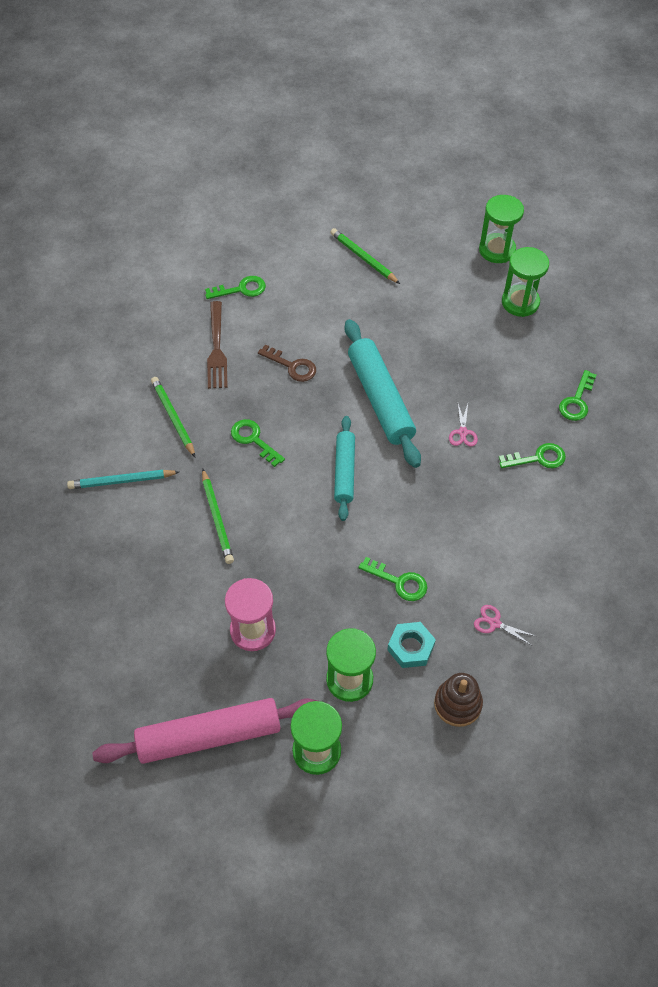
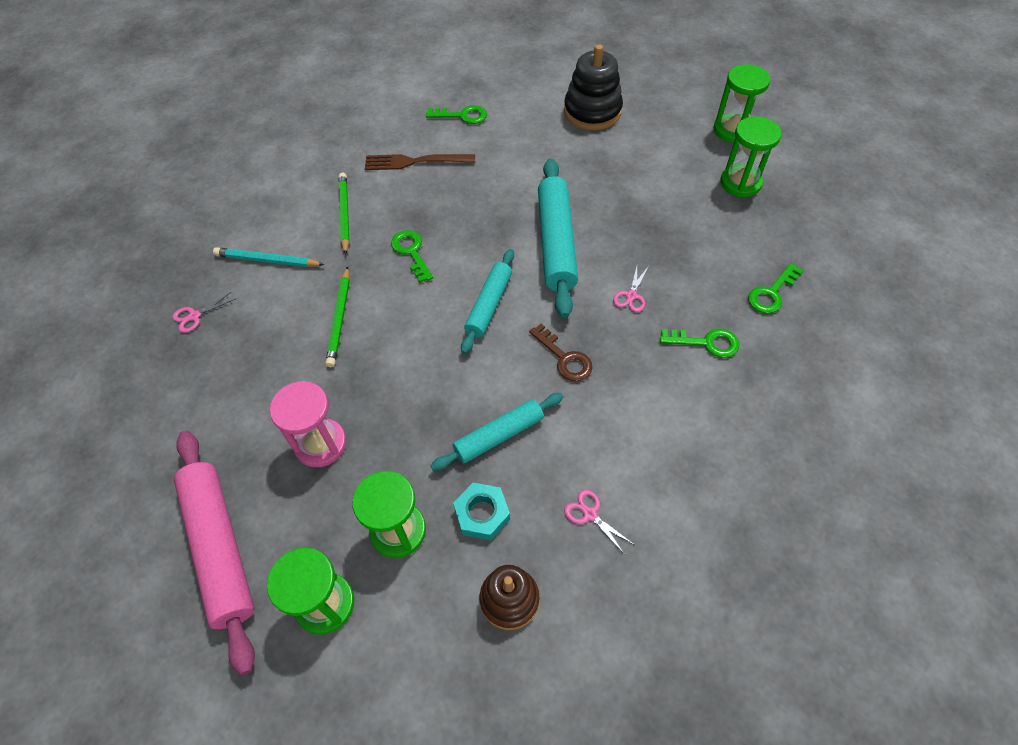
camera: 20 degrees right, 0 degrees up
(80, 551) = (194, 316): none -> pink scissors
(209, 736) = (220, 548): pink rolling pin -> pink rolling pin turned 60 degrees clockwise
(217, 348) = (415, 162): brown fork -> brown fork turned 75 degrees clockwise
(292, 366) = (480, 193): brown key -> brown key (564, 358)
(363, 258) = (592, 111): green pencil -> black stacking toy
(399, 582) = (499, 436): green key -> turquoise rolling pin

